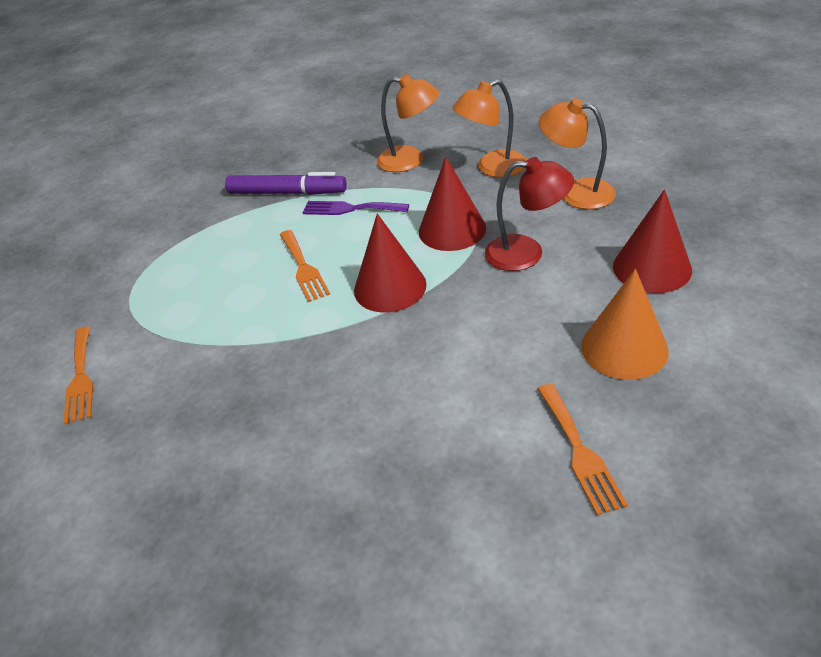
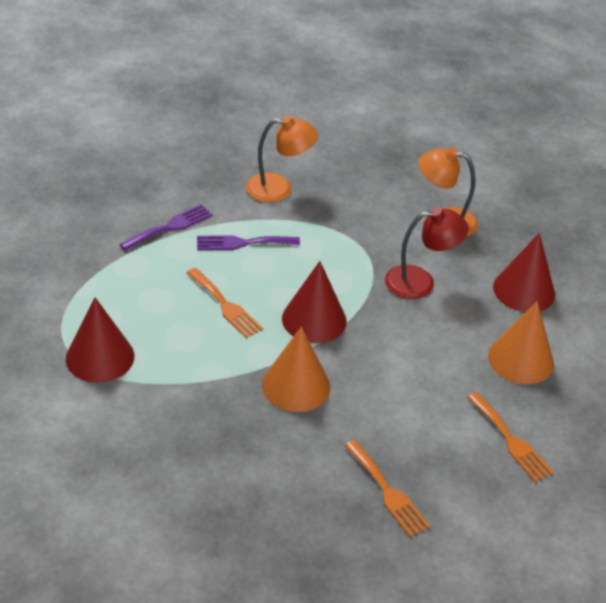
camera: 25 degrees left, 0 degrees up
(80, 377) = (63, 424): orange fork -> orange fork (387, 491)
(287, 193) = (170, 227): purple marker -> purple fork
(338, 357) = (296, 385): none -> orange cone
(452, 229) = (347, 261): red cone -> red cone (100, 357)
(492, 168) = (361, 196): orange lamp -> none

